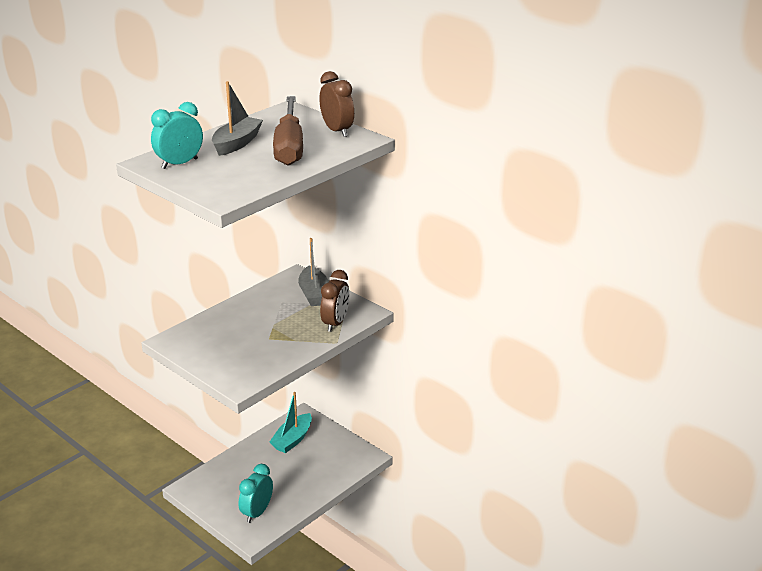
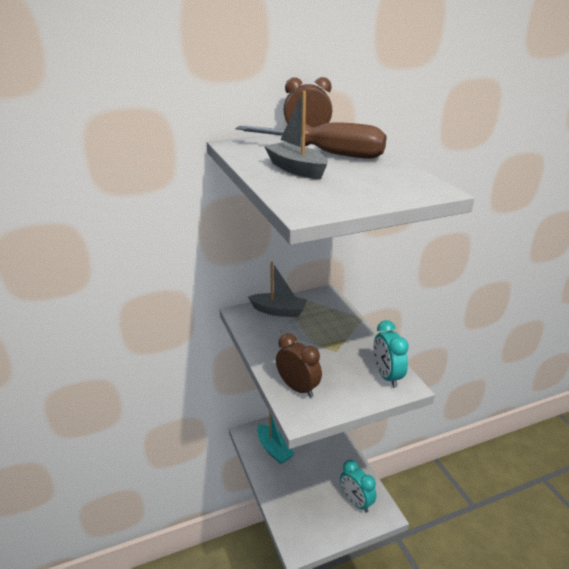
camera: 65 degrees left, 0 degrees up
(179, 164) = (326, 197): turquoise clock -> turquoise clock (387, 376)
(335, 323) = (333, 312): brown clock -> brown clock (298, 388)

